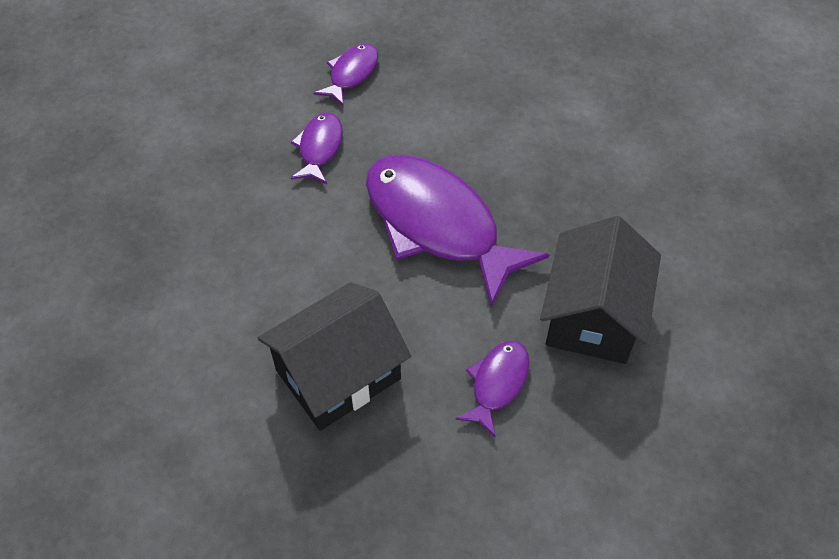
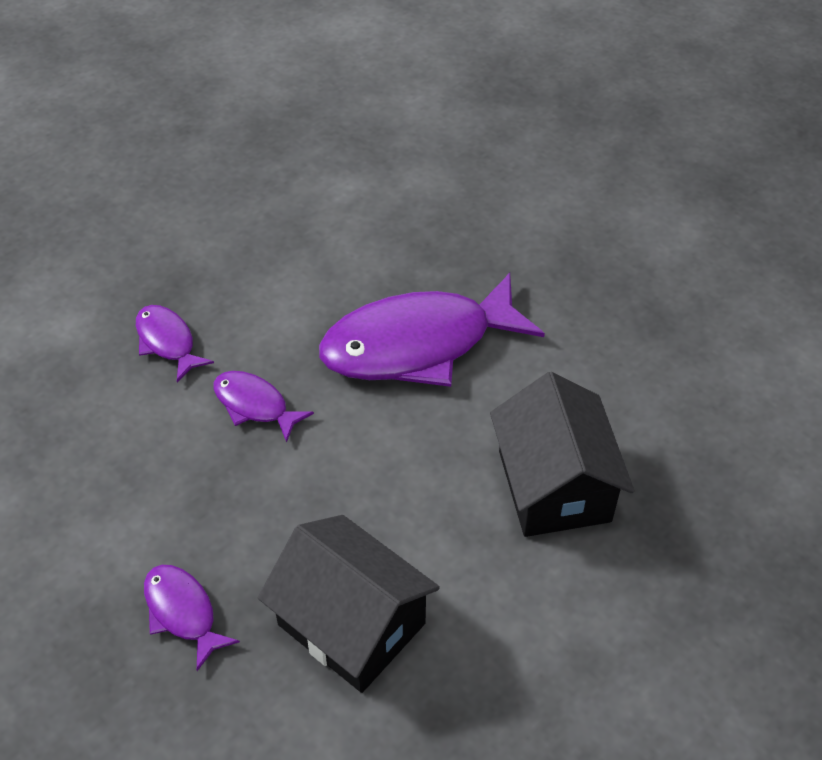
camera: 65 degrees left, 5 degrees down
(497, 384) = (620, 368): purple fish -> purple fish (183, 612)
(592, 315) = (580, 276): black house -> black house (351, 624)

